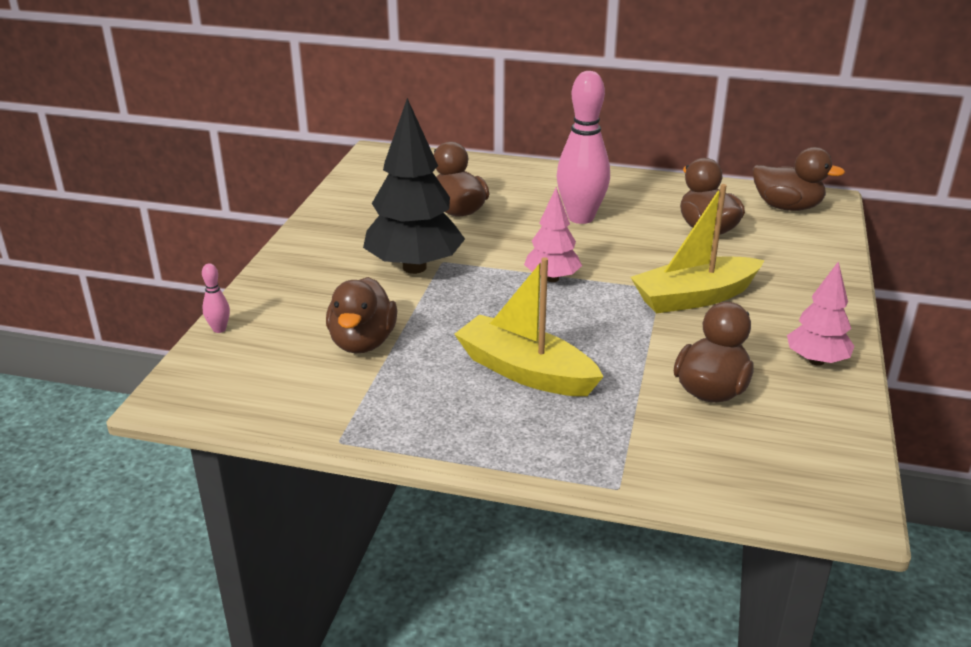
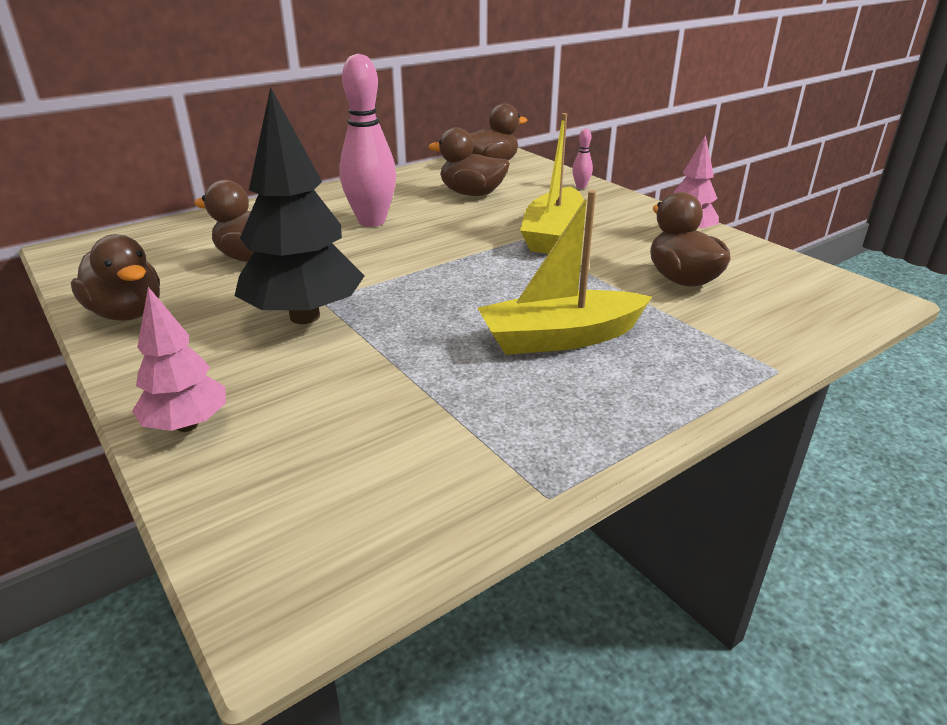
camera: 50 degrees left, 0 degrees up
(219, 329) = (191, 492): pink bowling pin -> pink bowling pin (581, 187)
(362, 342) = (386, 401): brown duck -> brown duck (127, 313)
(552, 278) = (438, 268): pink tree -> pink tree (187, 425)

